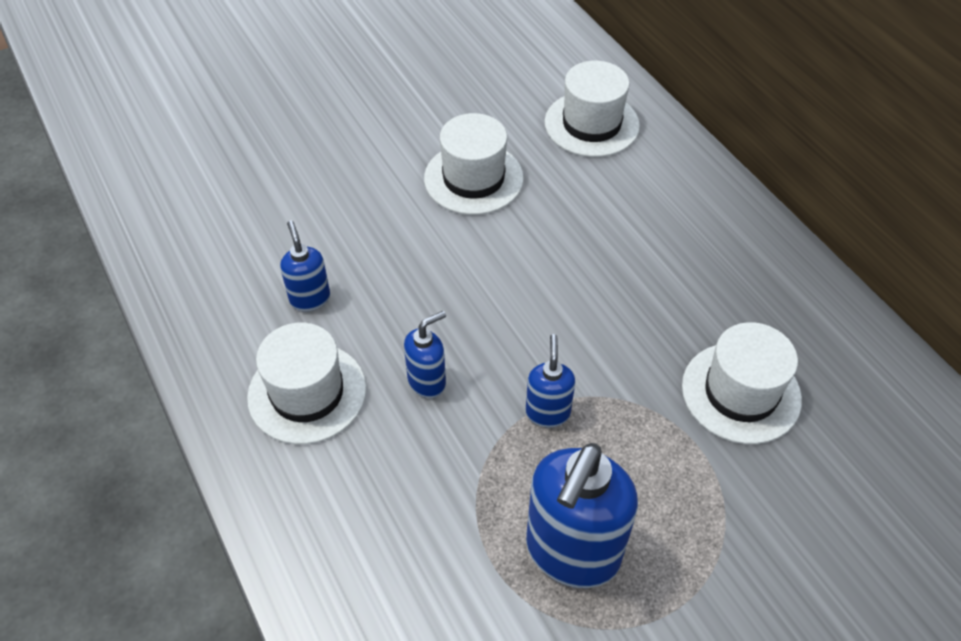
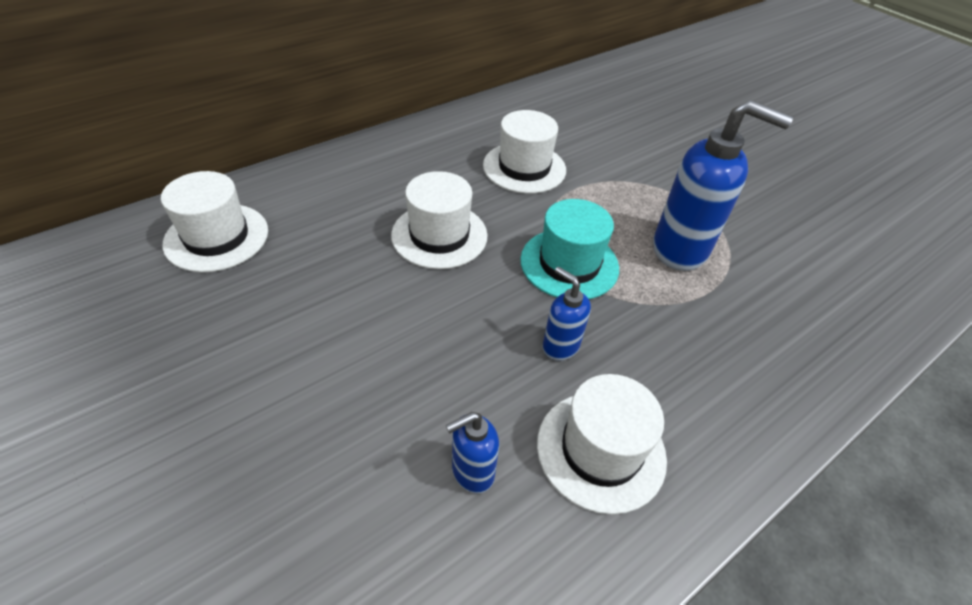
camera: 100 degrees left, 5 degrees down
(473, 178) = (284, 328): white hat -> white hat (439, 235)
(547, 412) = (569, 264): blue soap dispenser -> turquoise hat

